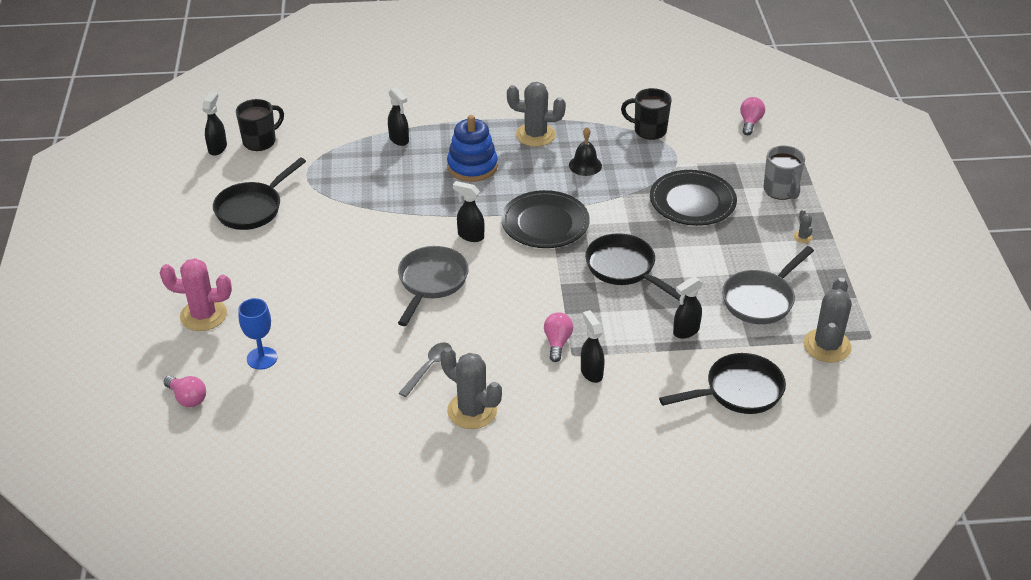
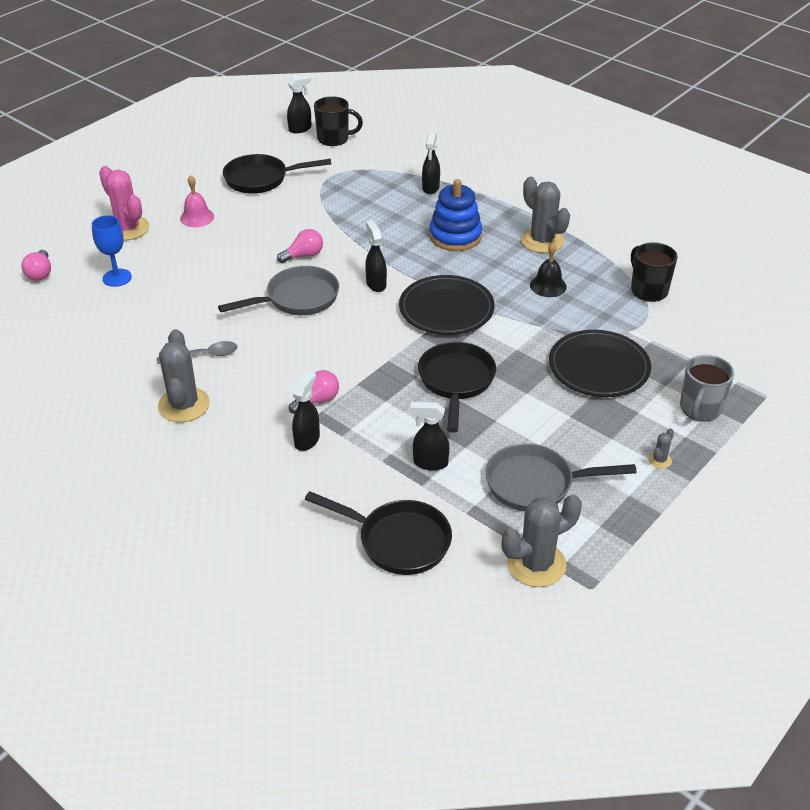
camera: 45 degrees right, 0 degrees up
(249, 270) = (197, 217): none -> pink bell
(750, 122) = (759, 336): pink light bulb -> pink light bulb (304, 255)

